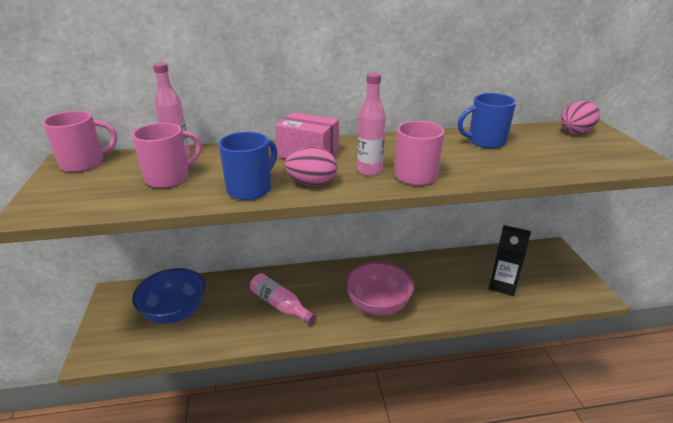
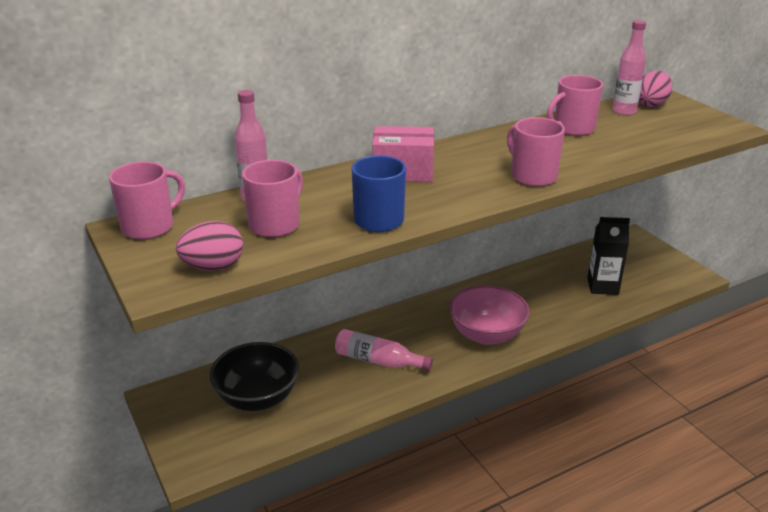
camera: 20 degrees left, 0 degrees up
(175, 312) = (257, 398): blue bowl -> black bowl
(312, 183) = (438, 202): pink egg -> pink egg (213, 267)
(369, 170) = (483, 179): pink bottle -> pink bottle (624, 111)
(485, 141) = (573, 129): blue mug -> pink mug

